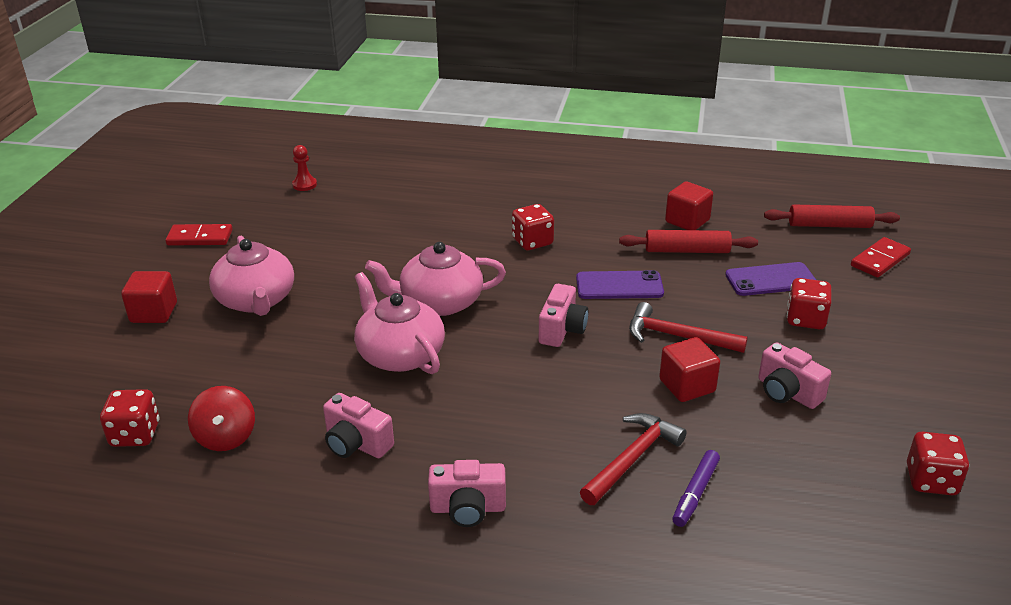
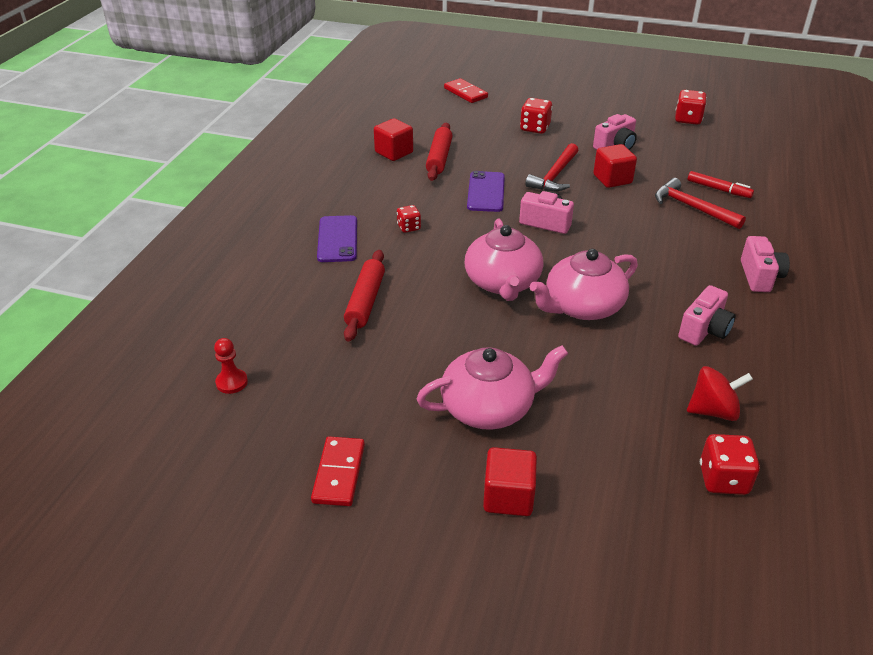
camera: 85 degrees left, 5 degrees up
(532, 242) = (409, 227): red dice -> red dice, size x0.63
(695, 493) = (718, 189): purple marker -> red marker
(770, 280) = (485, 132): purple phone -> purple phone (337, 239)
(829, 225) = (416, 101): red rolling pin -> red rolling pin (365, 301)

